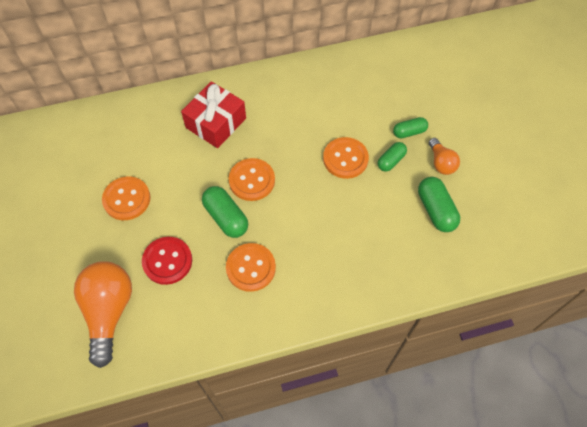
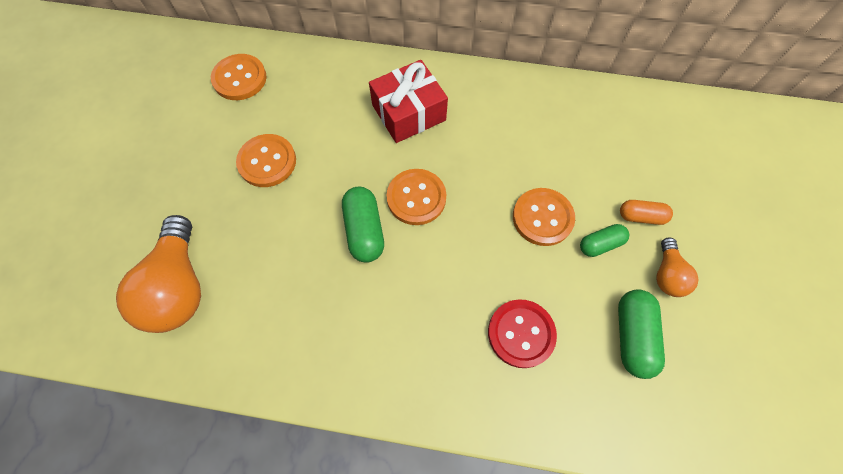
camera: 25 degrees right, 5 degrees up
(109, 312) = (179, 286): orange light bulb -> orange light bulb turned 150 degrees clockwise
(167, 261) = (273, 254): red button -> red button (521, 333)
(251, 268) = (362, 306): orange button -> orange button (240, 79)
(409, 132) = (641, 216): green capsule -> orange capsule

